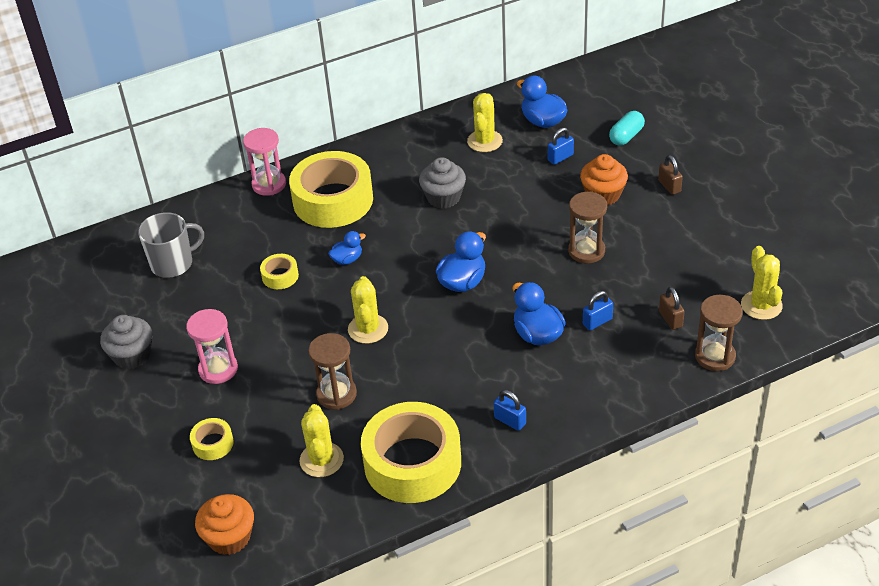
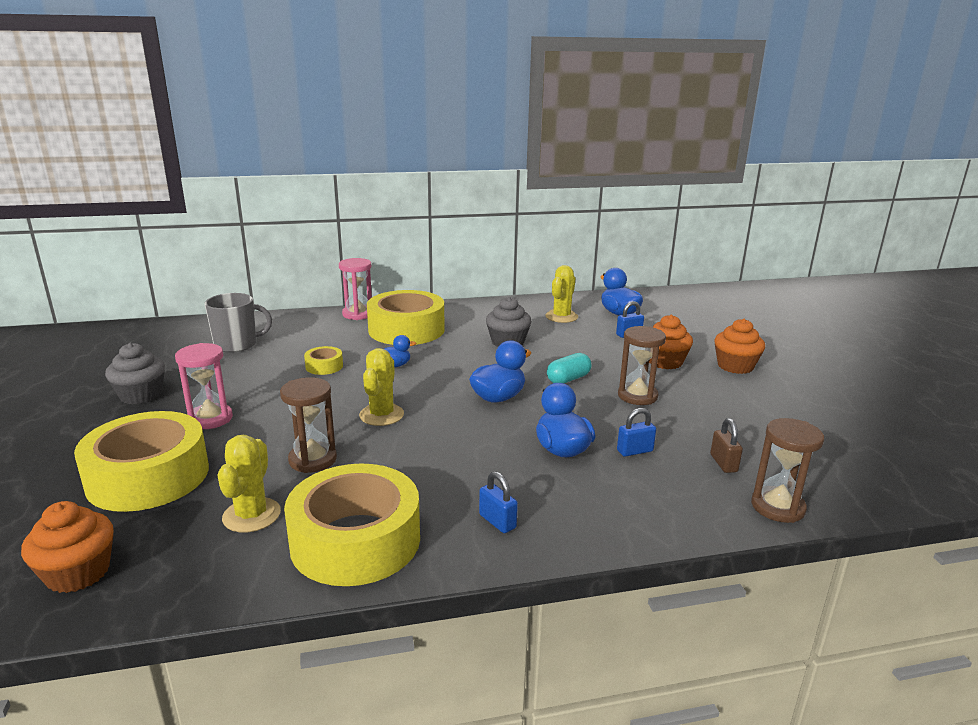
camera: 10 degrees right, 20 degrees down
(213, 443) = (148, 476): yellow tape -> yellow tape, size x2.32
(626, 136) = (696, 331): turquoise capsule -> turquoise capsule (568, 379)
(669, 186) = (735, 366): brown padlock -> orange cupcake
(761, 305) = (839, 470): yellow cactus -> none

